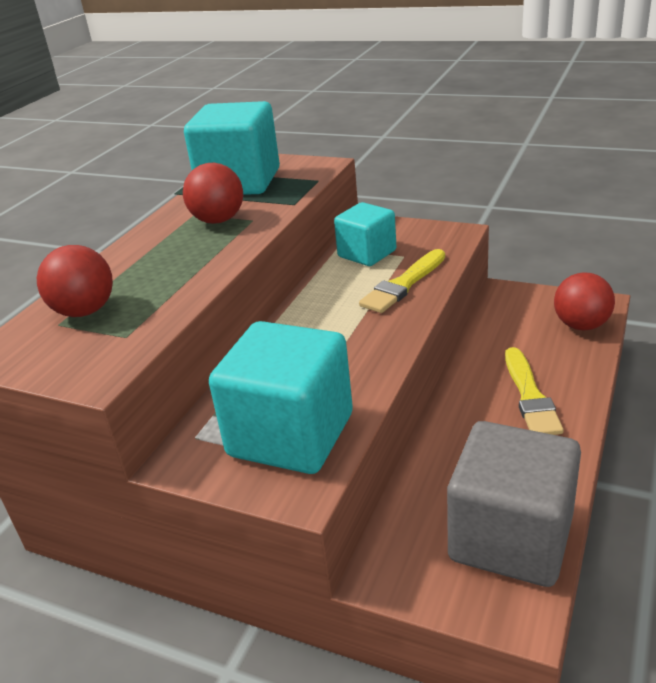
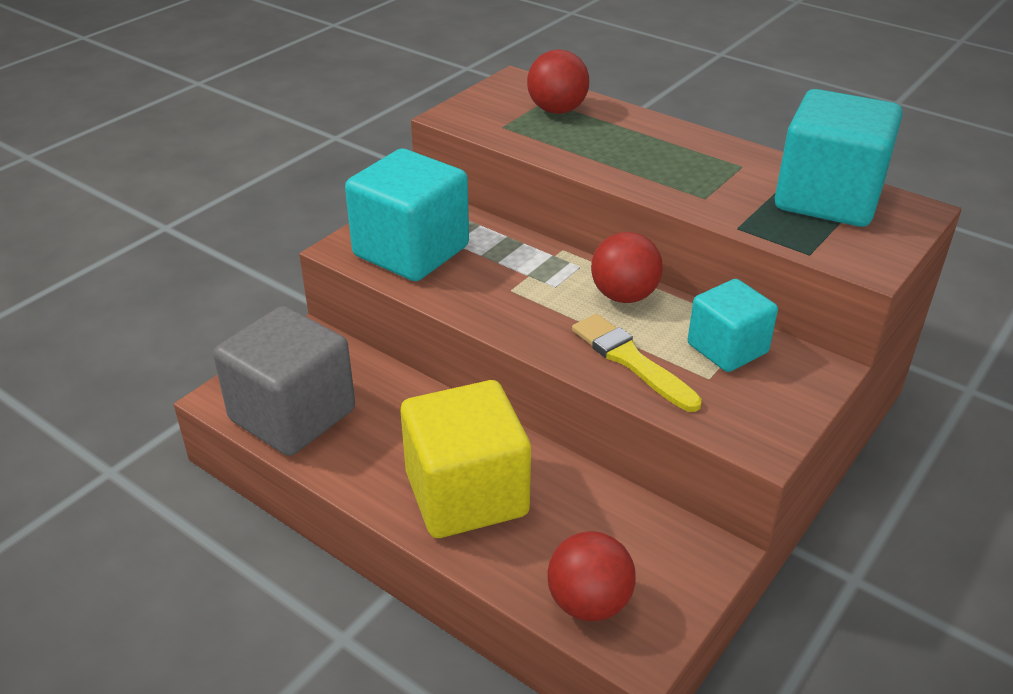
camera: 100 degrees right, 5 degrees up
(218, 220) = (714, 178): red ball -> red ball (624, 296)
(530, 396) = (466, 494): yellow brush -> yellow cube

